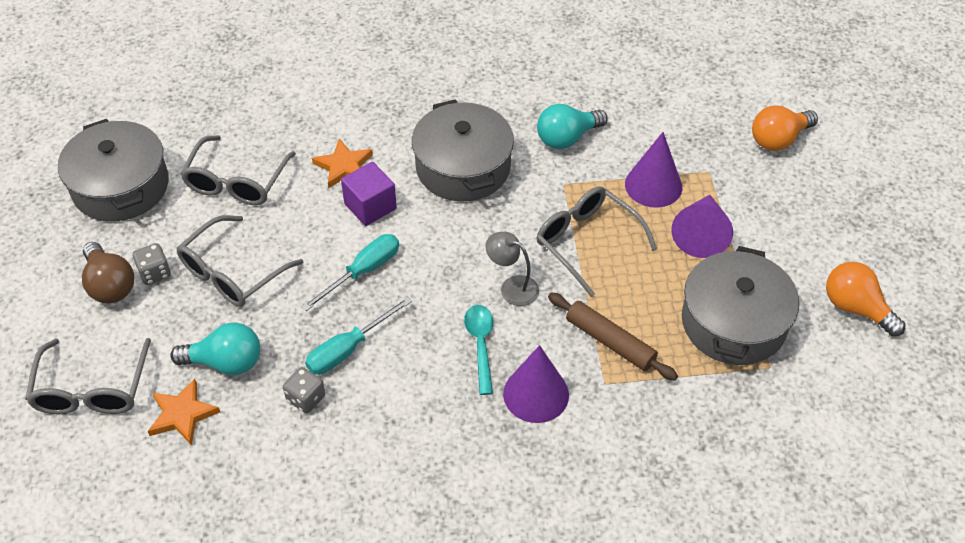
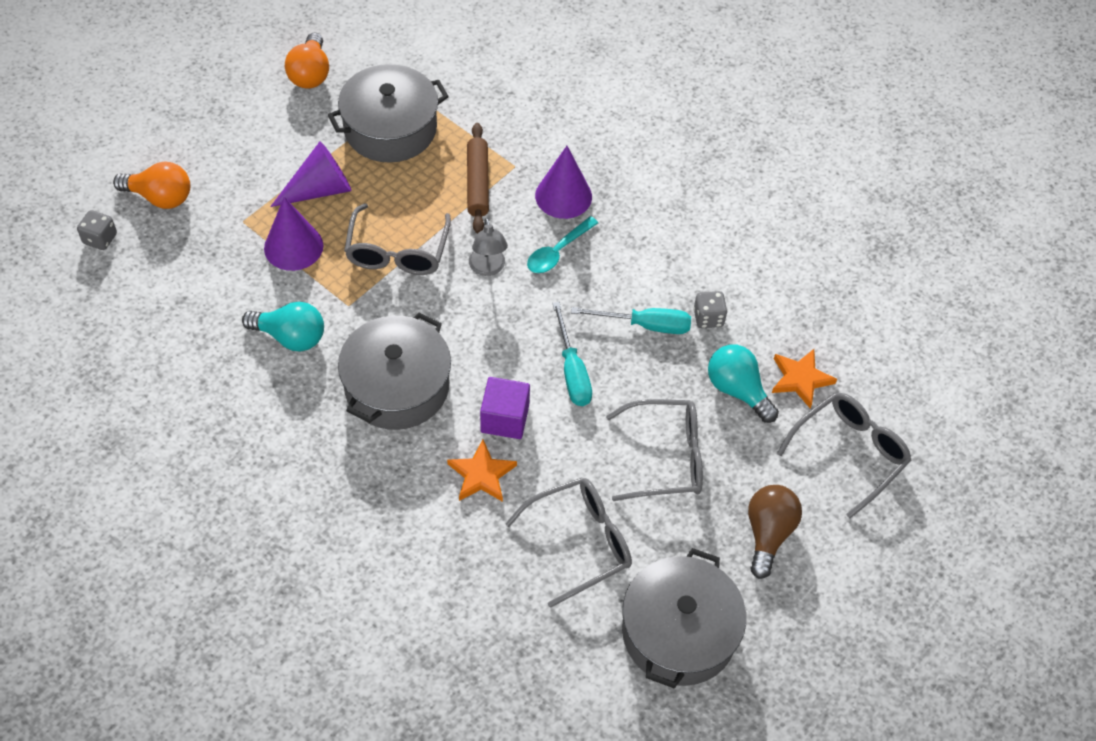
camera: 135 degrees left, 5 degrees up
(155, 273) = (724, 512): grey dice -> grey dice (100, 239)
(363, 272) = (572, 371): turquoise screwdriver -> turquoise screwdriver turned 105 degrees counterclockwise

